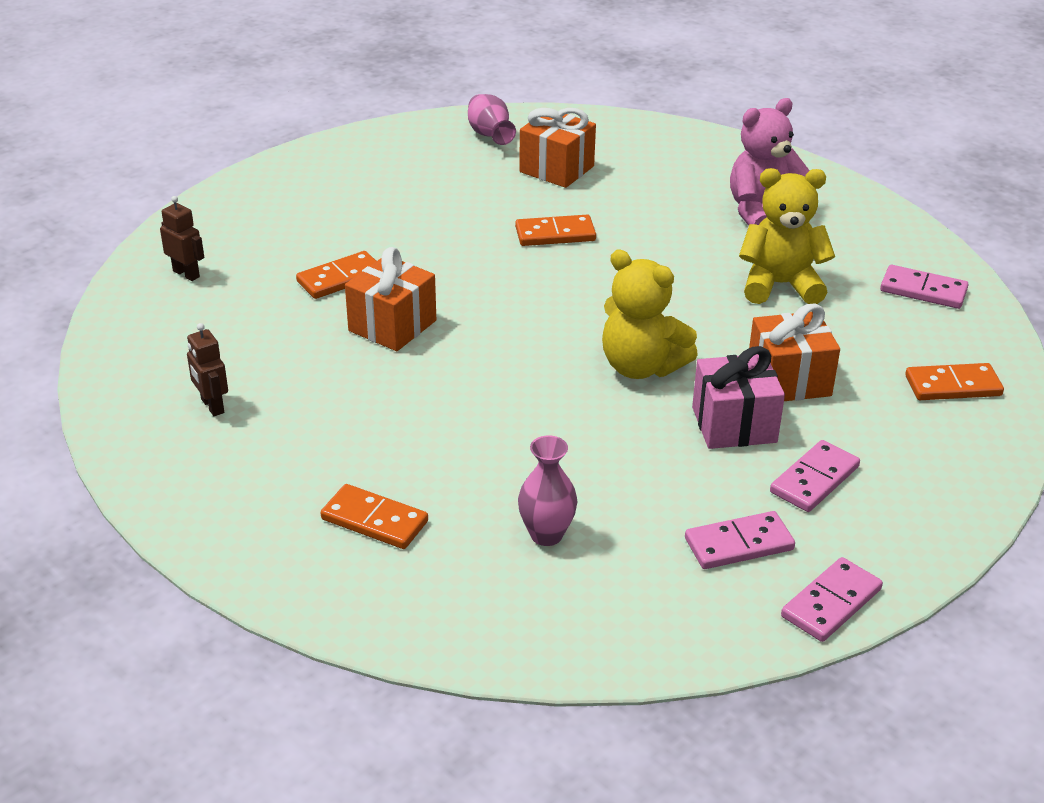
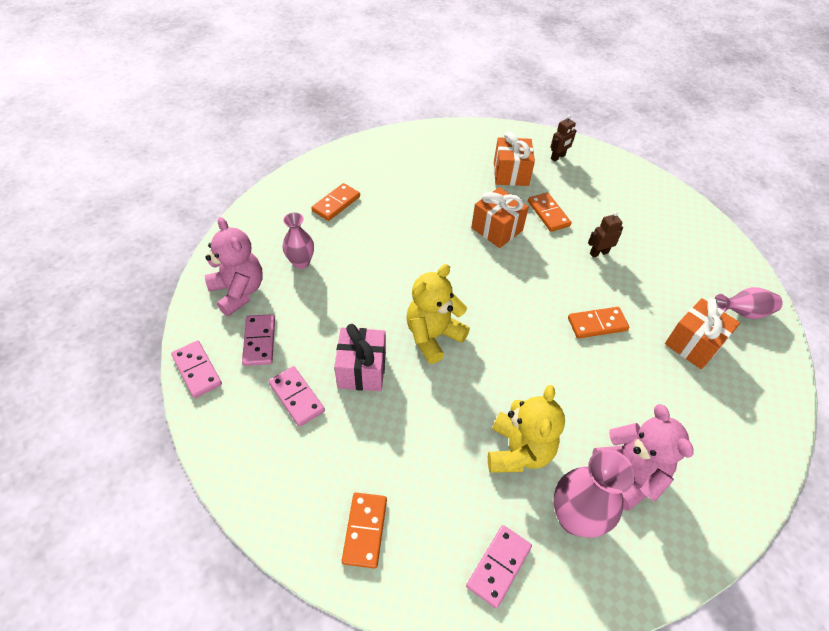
camera: 100 degrees right, 15 degrees up
(212, 406) = (439, 159): brown robot -> brown robot (599, 253)
(555, 234) = (597, 324): orange domino -> orange domino turned 75 degrees clockwise
(648, 599) = (238, 291): none -> pink teddy bear
(789, 380) = (399, 417): orange gift -> orange gift (510, 174)
(836, 246) = (575, 518): none -> pink vase

